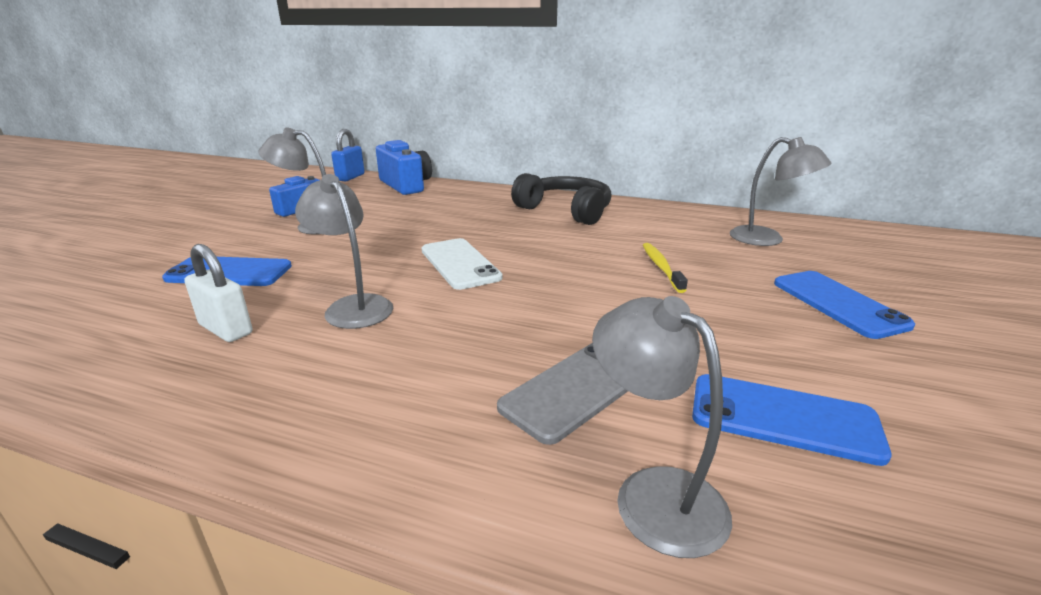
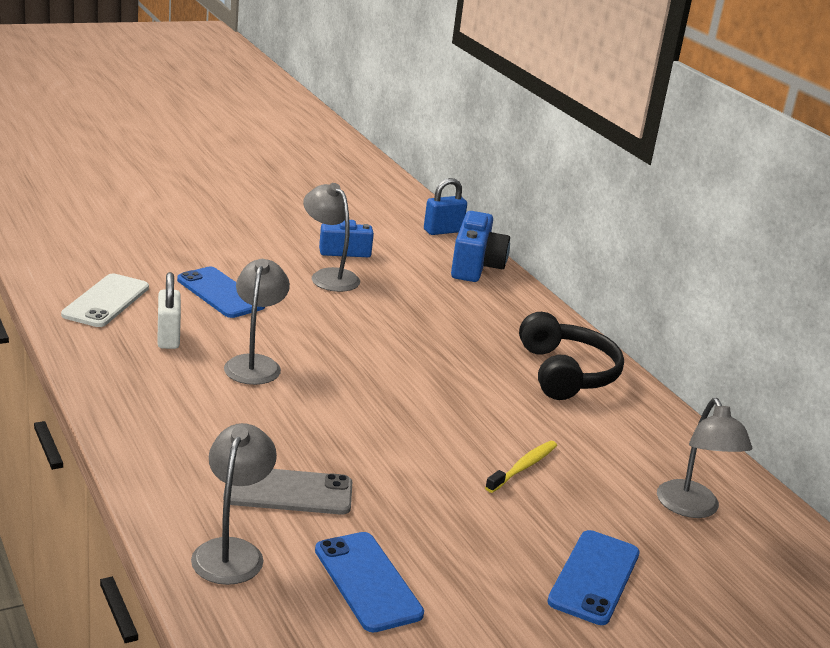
camera: 40 degrees right, 0 degrees up
(459, 264) = (375, 372): white phone -> white phone (106, 301)

